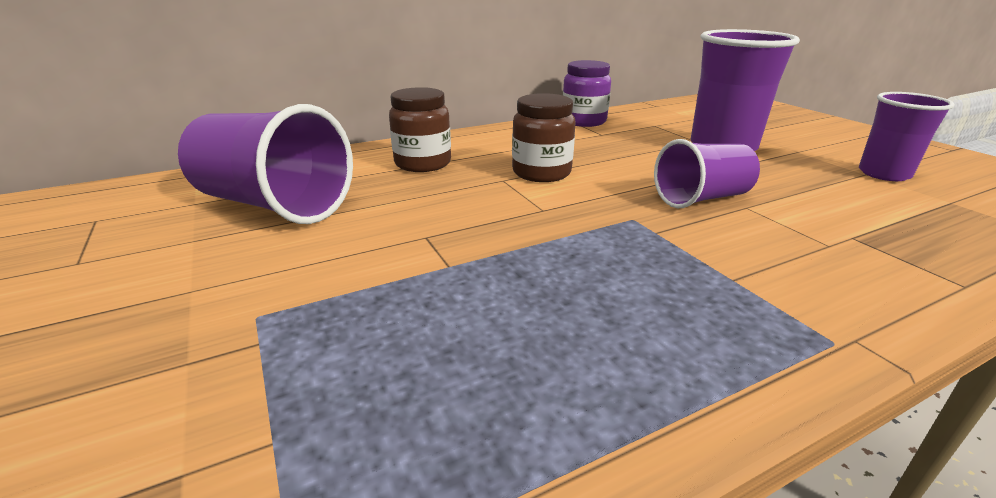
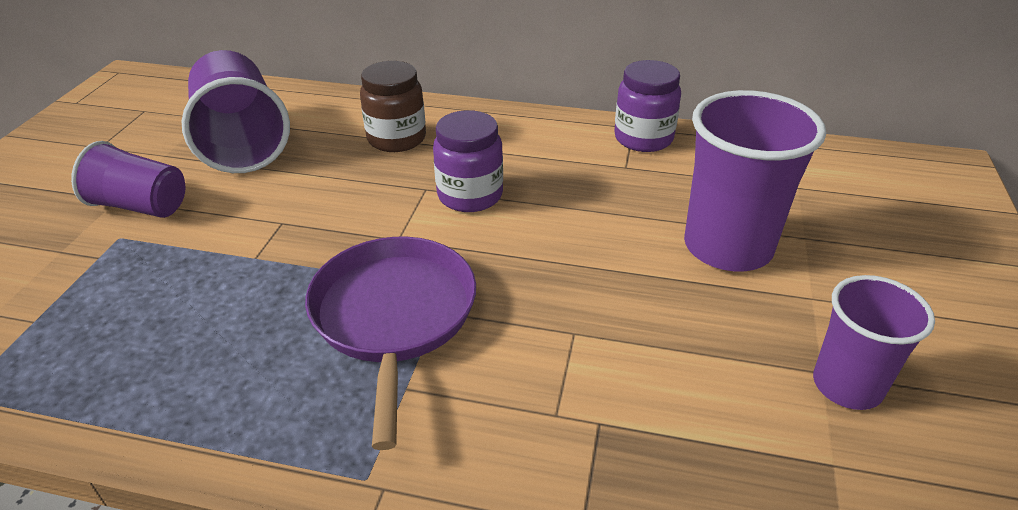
camera: 40 degrees right, 10 degrees up
(541, 173) = (470, 195): brown jar -> purple jar
(635, 248) = (393, 316): none -> purple pan
(701, 198) = (551, 300): purple cup -> purple cup (141, 206)

